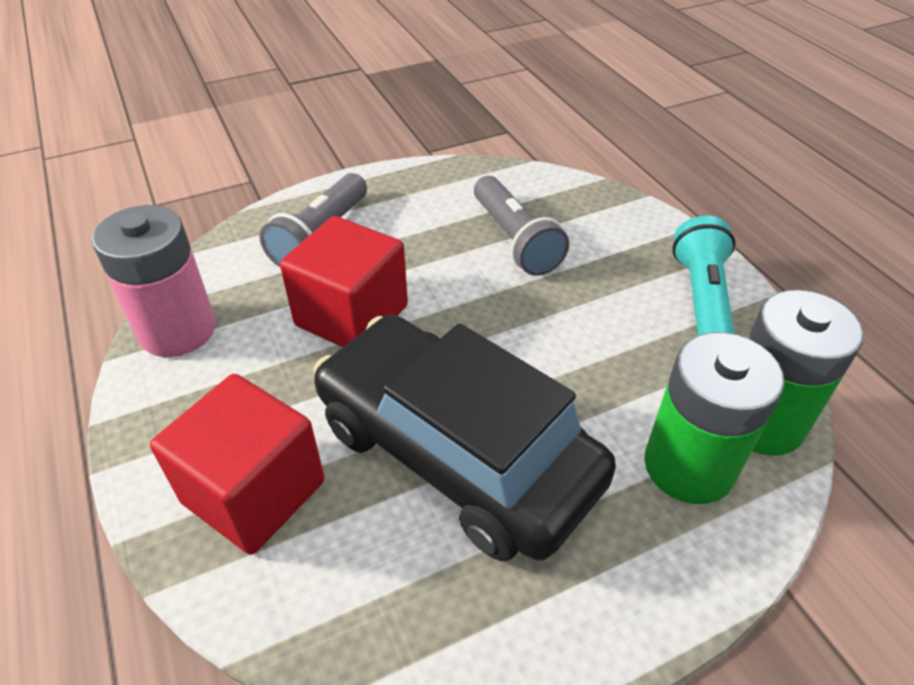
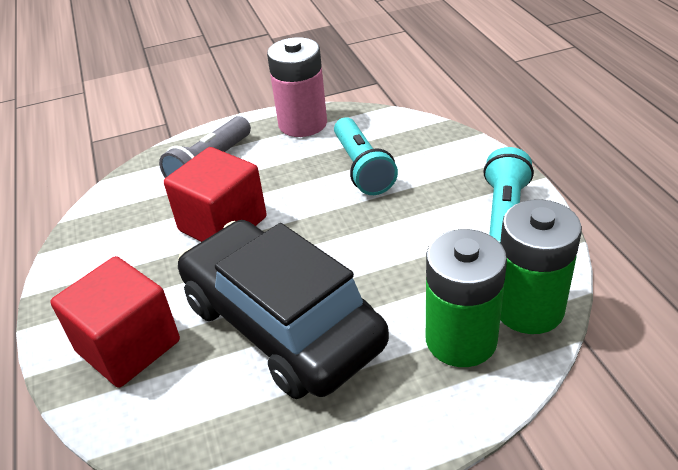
camera: 10 degrees right, 5 degrees down
(177, 330) = (93, 232): pink battery -> pink battery (303, 124)
(515, 240) = (362, 168): grey flashlight -> turquoise flashlight

